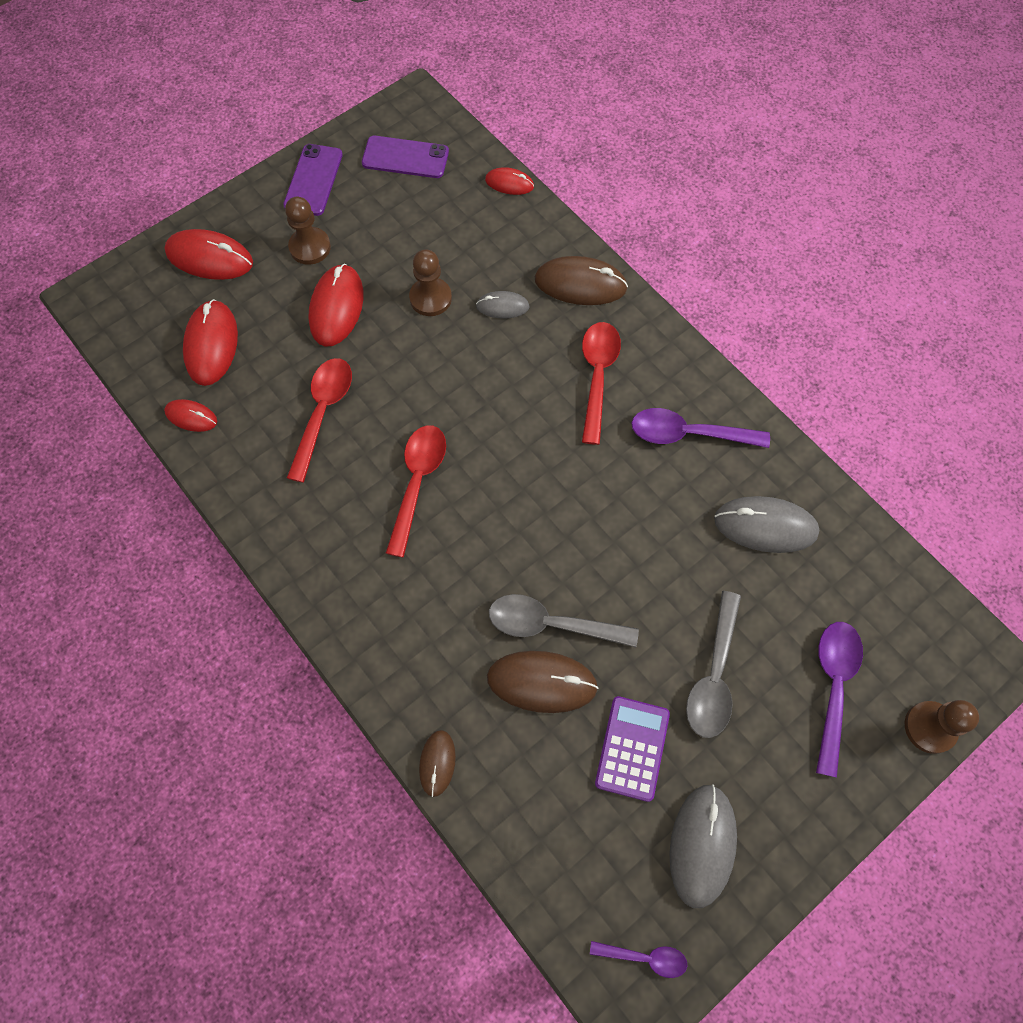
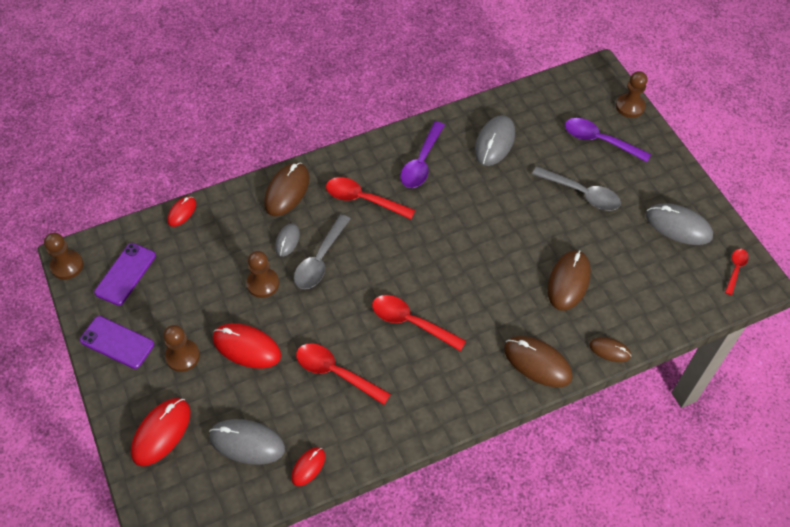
camera: 75 degrees left, 10 degrees down
(211, 345) = (247, 443): red mouse -> grey mouse
(393, 661) = (537, 363): none -> brown mouse
(401, 101) = (67, 266): none -> brown pawn
(551, 624) = (532, 267): grey spoon -> grey spoon (320, 260)
(632, 748) = (618, 245): purple calculator -> none
(644, 957) = (735, 269): purple spoon -> red spoon

